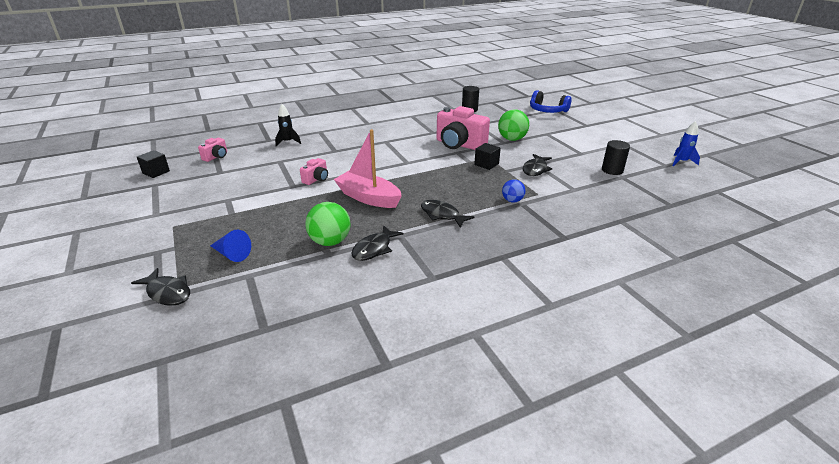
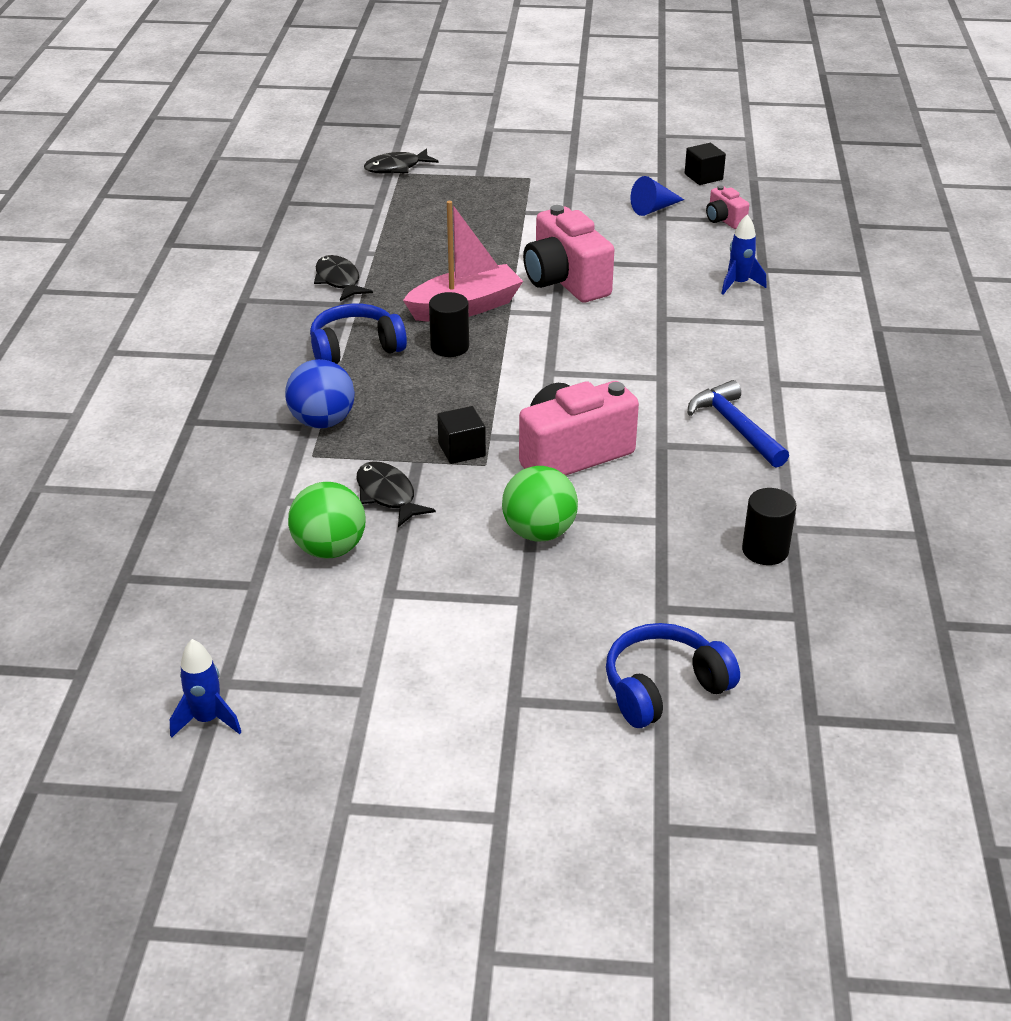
camera: 120 degrees right, 5 degrees up
(232, 254) = (428, 202): blue cone -> blue cone (654, 209)
(288, 142) = (739, 284): black rocket -> blue rocket
(316, 179) = (565, 281): pink camera -> pink camera, size x2.05
(330, 241) = (387, 258): green ball -> green ball (329, 549)
(406, 124) = (735, 427): none -> blue hammer
(442, 215) = (355, 348): black fish -> blue headphones
(512, 200) = (322, 421): blue ball -> blue ball, size x1.67
(612, 170) = (287, 588): black cylinder -> black cylinder (449, 347)

